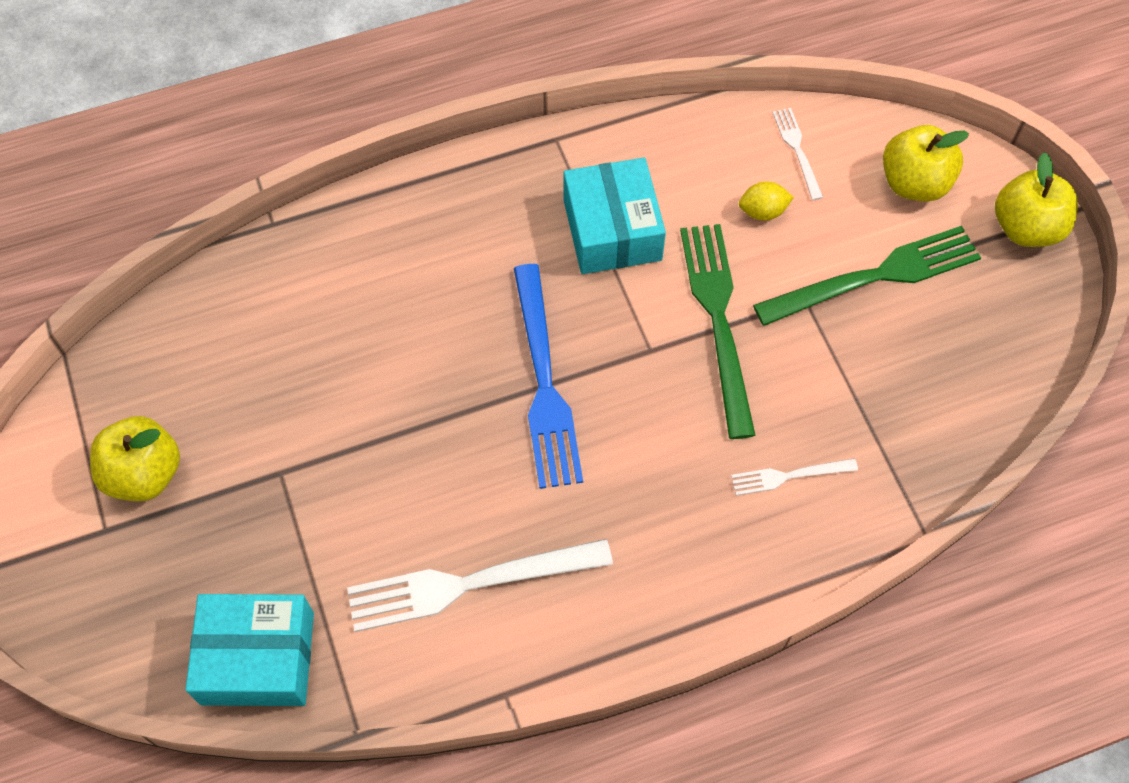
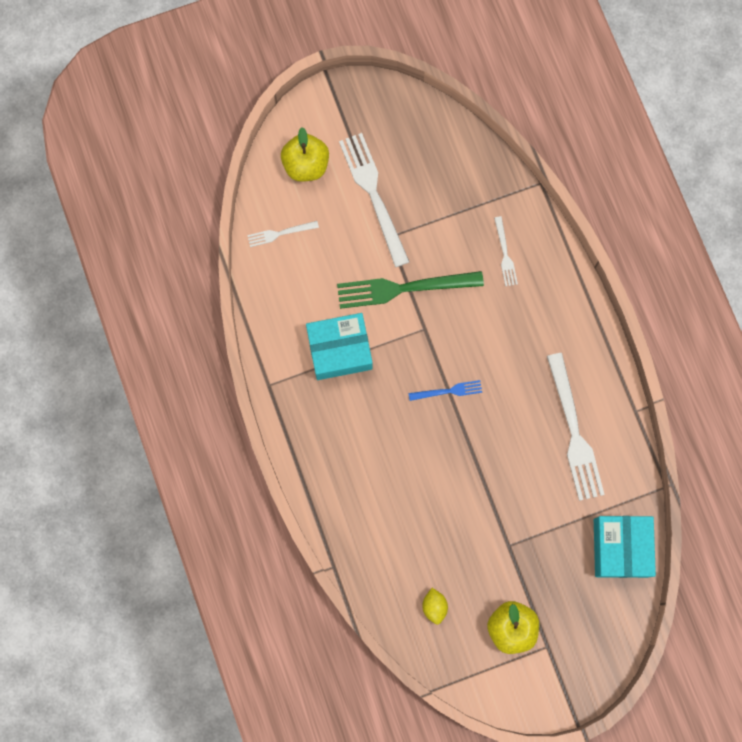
camera: 90 degrees left, 15 degrees up
(545, 385) = (449, 391): blue fork -> blue fork, size x0.50
(762, 211) = (326, 257): yellow lemon -> yellow lemon (434, 606)
(877, 275) = (373, 193): green fork -> white fork
(1026, 228) = (339, 104): yellow apple -> none

